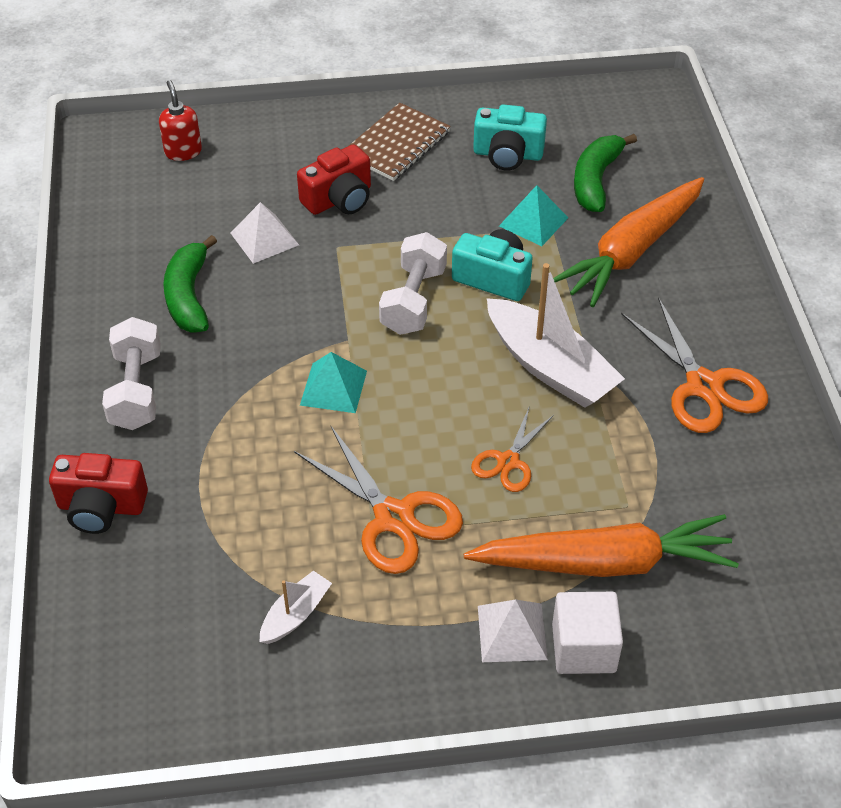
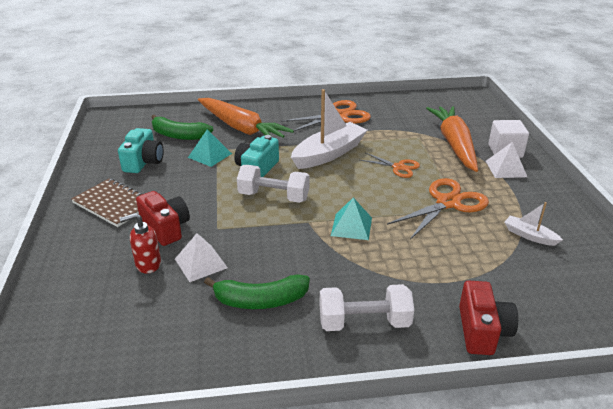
camera: 90 degrees left, 15 degrees down
(183, 151) = (70, 318): red soap dispenser -> red soap dispenser (148, 264)

